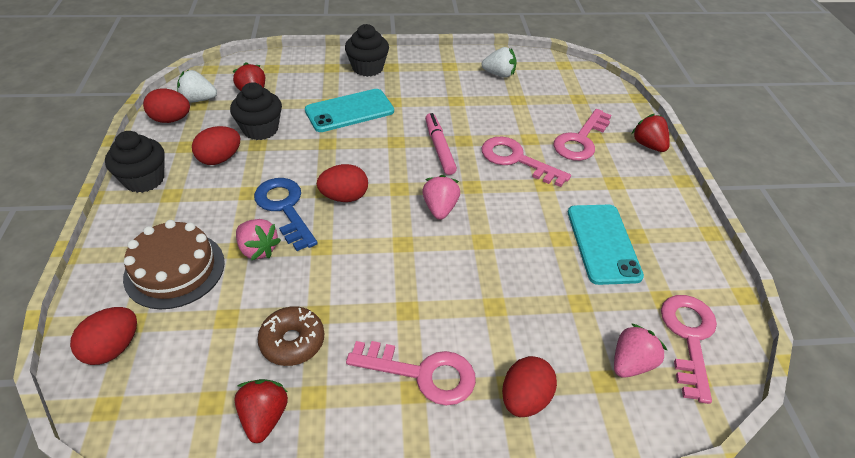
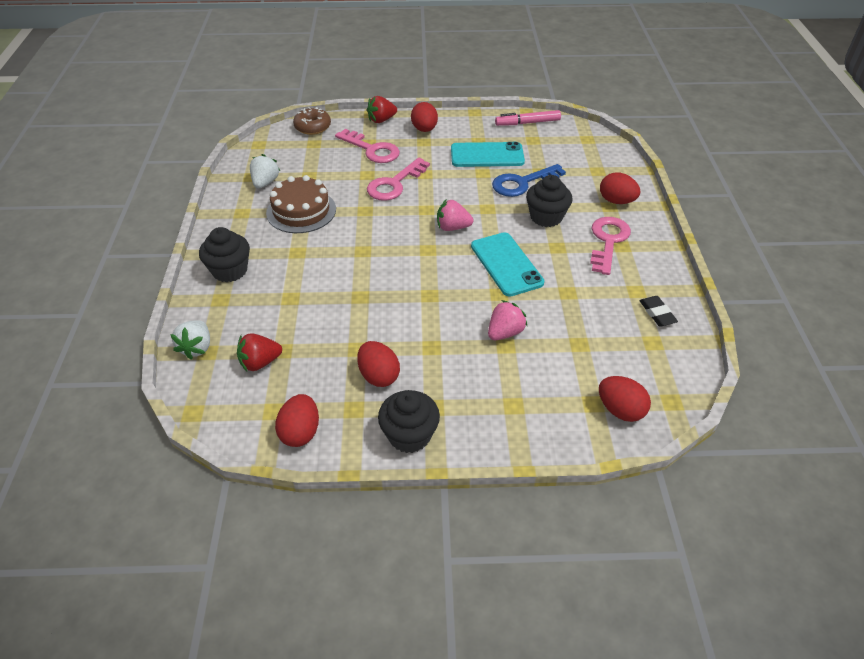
camera: 85 degrees left, 0 degrees up
(174, 269) = (533, 385): brown cake -> brown cake (301, 211)
(198, 99) = (262, 412): white strawberry -> white strawberry (197, 348)
(260, 129) = (331, 349): black cupcake -> black cupcake (546, 217)
(264, 417) = (657, 313): red strawberry -> black eraser
(285, 208) = (453, 319): blue key -> blue key (522, 183)
(292, 341) = (594, 304): brown donut -> brown donut (312, 127)
(344, 197) = (438, 282): red egg -> red egg (424, 129)
(349, 111) = (308, 282): turquoise phone -> turquoise phone (506, 264)
(439, 148) = (375, 225): pink marker -> pink marker (527, 123)
(631, 363) = (583, 159): pink strawberry -> none
(689, 338) = (561, 136): pink key -> none

